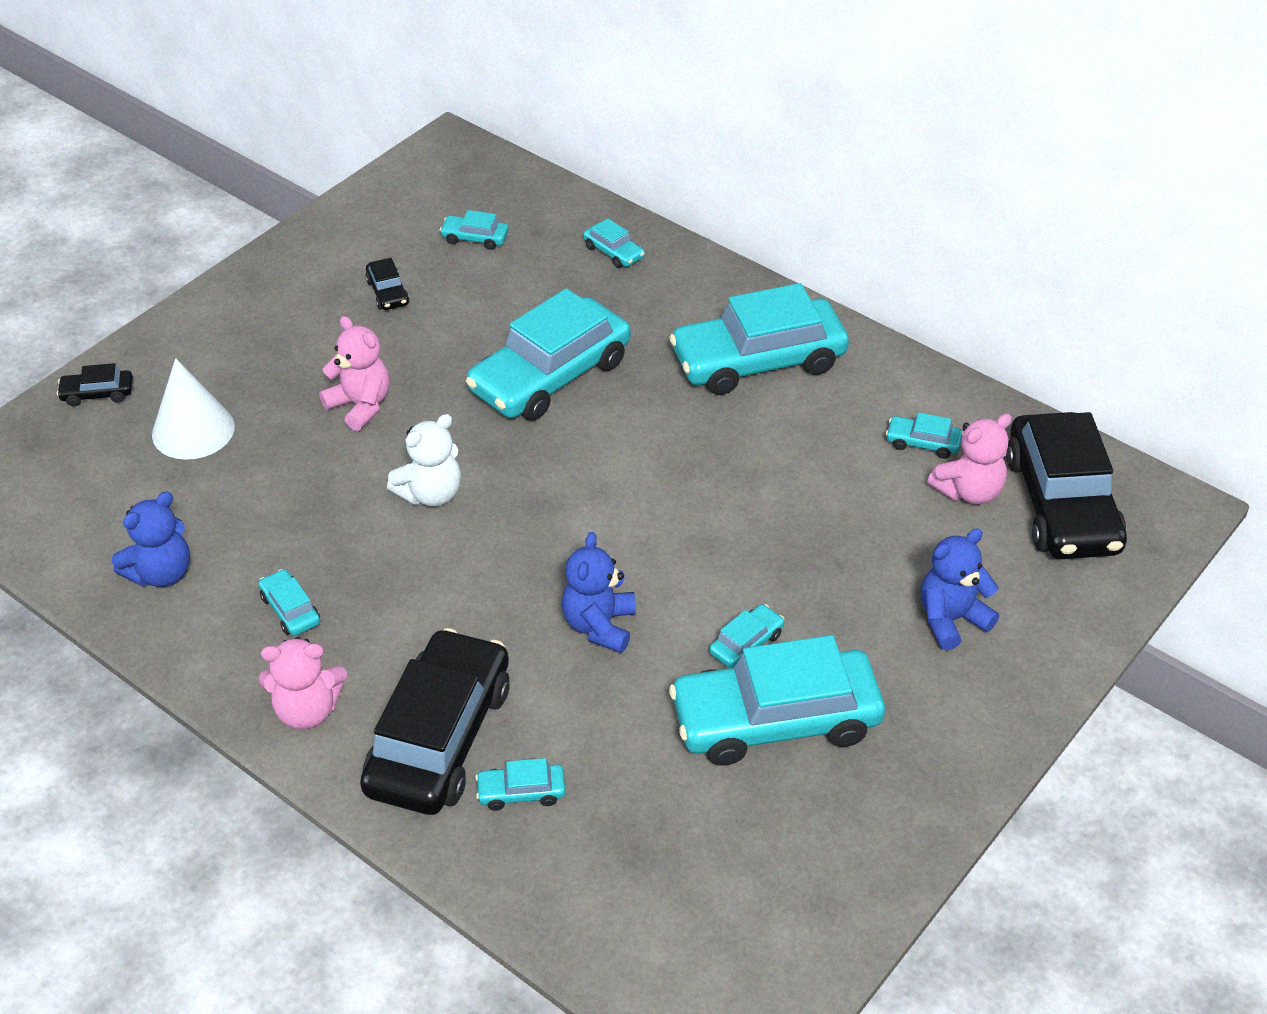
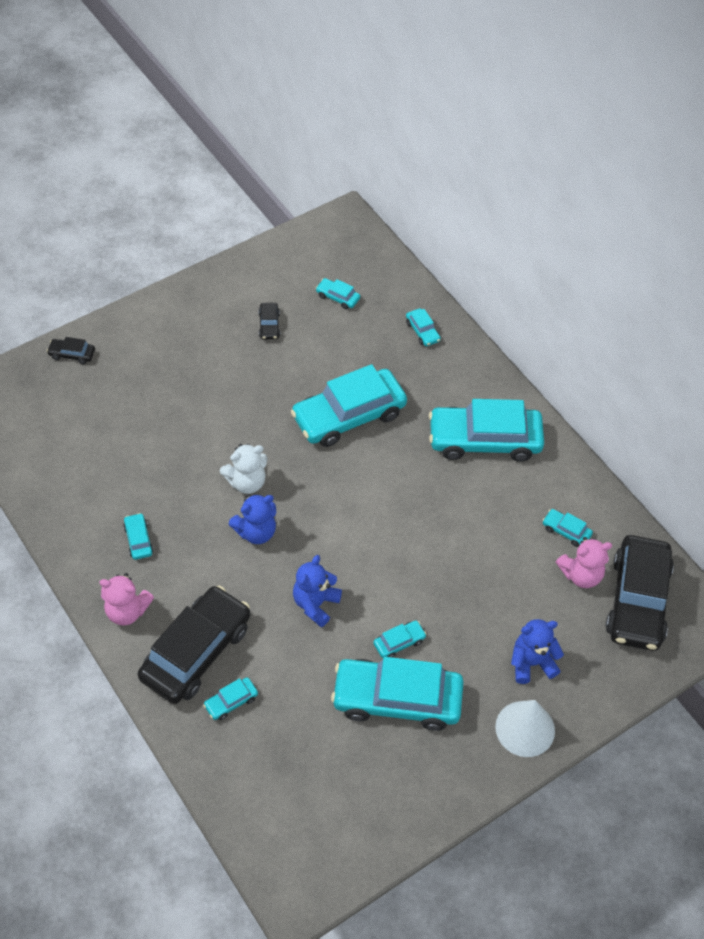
camera: 15 degrees right, 10 degrees up
(161, 573) = (72, 493): blue teddy bear -> blue teddy bear (256, 532)
(193, 430) = (120, 396): white cone -> white cone (525, 728)
(360, 406) = (225, 406): pink teddy bear -> none
(521, 792) = (231, 701): turquoise car -> turquoise car turned 45 degrees counterclockwise

